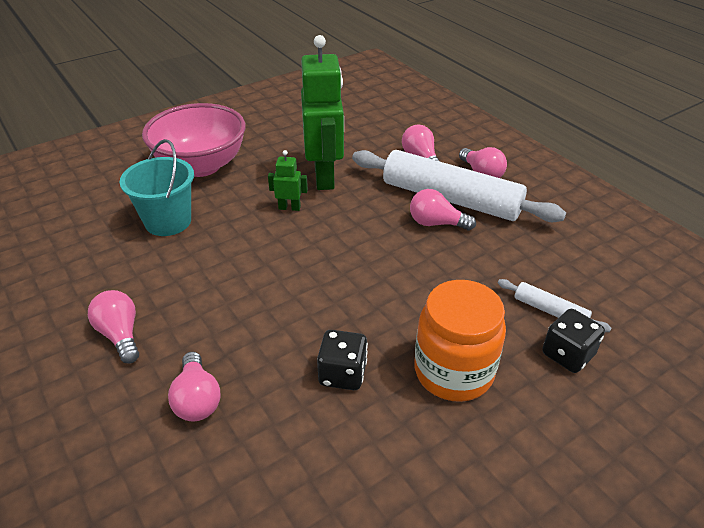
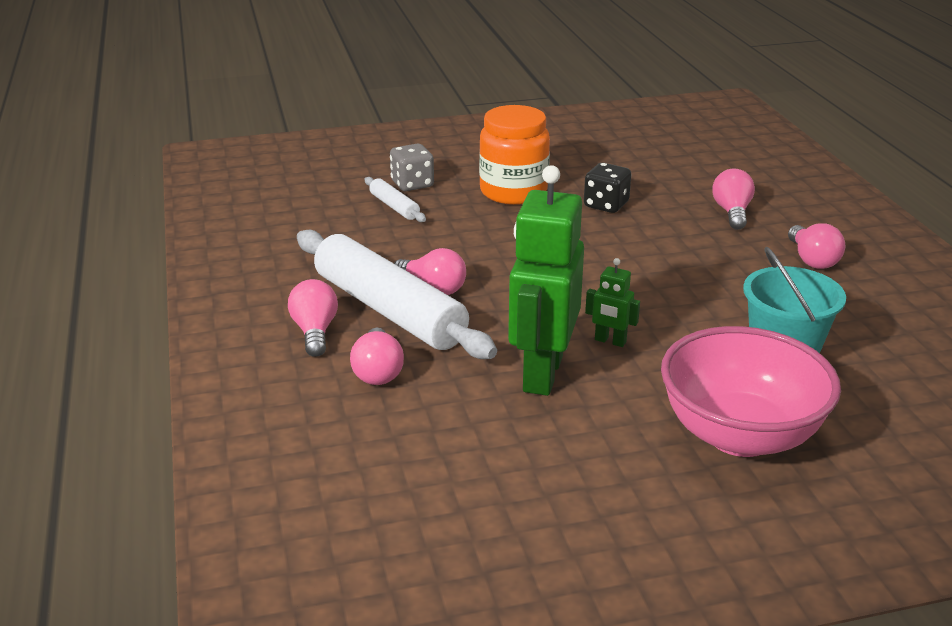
camera: 160 degrees left, 10 degrees down
(567, 354) = (412, 184): black dice -> grey dice

